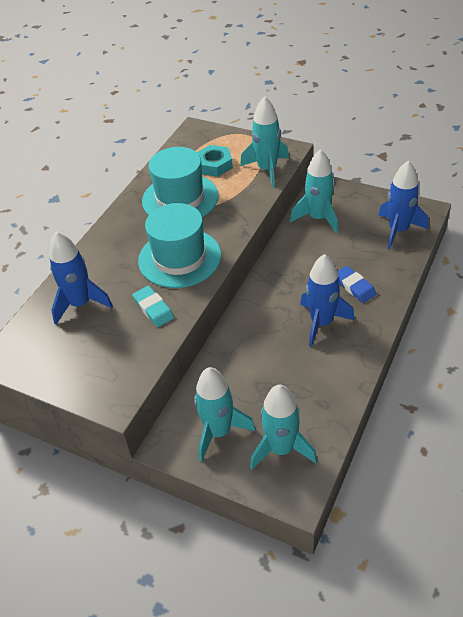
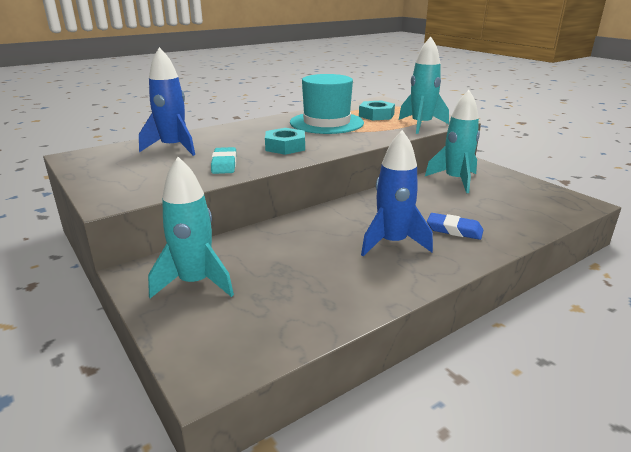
camera: 25 degrees right, 20 degrees down
(179, 258) = (285, 147): turquoise hat -> turquoise nut
(281, 449) = (240, 322): turquoise rocket -> none
(354, 286) = (454, 230): blue eraser -> blue eraser turned 60 degrees counterclockwise
(398, 230) = (539, 208): blue rocket -> none

